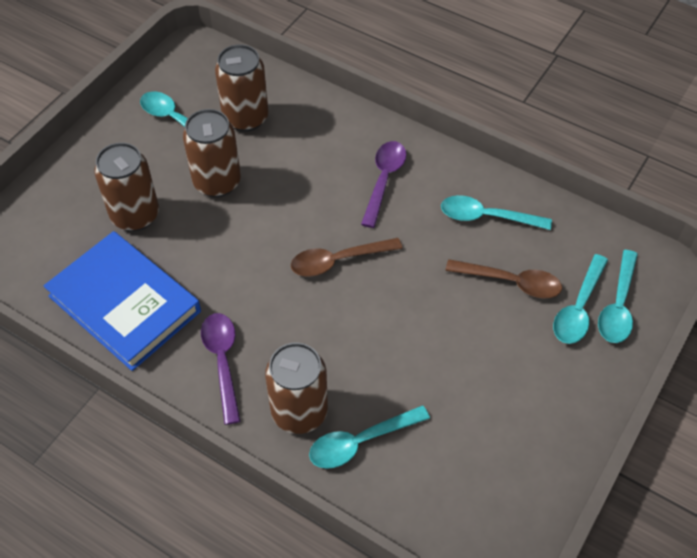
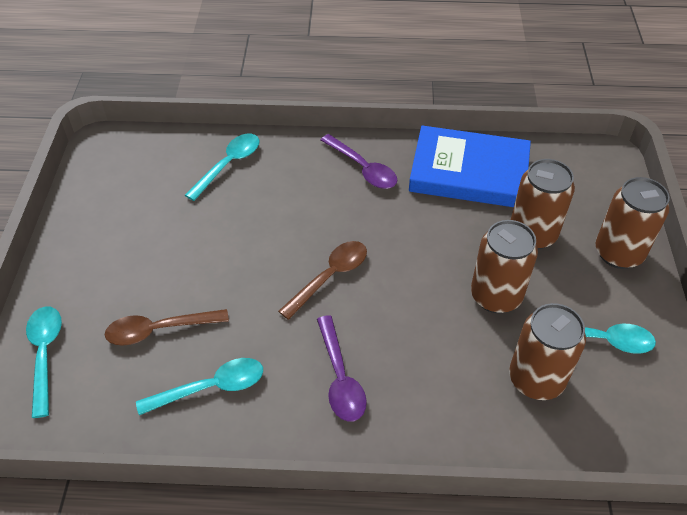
camera: 150 degrees right, 5 degrees down
(299, 412) = (284, 163): brown can -> brown can (618, 253)
(578, 308) = (85, 335): turquoise spoon -> none

